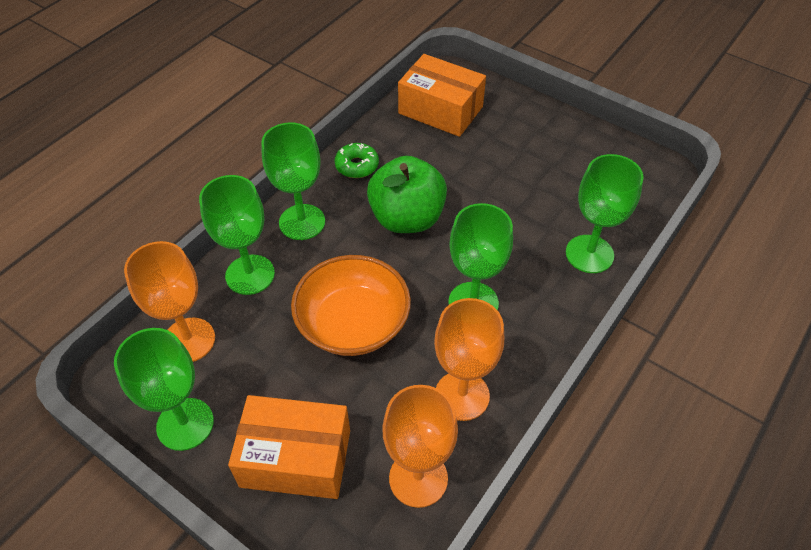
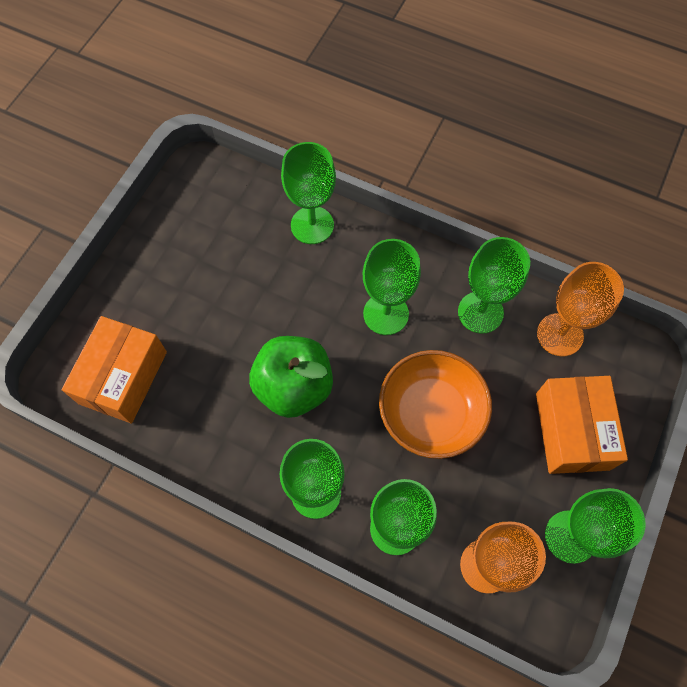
camera: 100 degrees left, 15 degrees up
(357, 166) = (224, 453): green donut -> none
(462, 395) = (480, 312): orange goblet -> green goblet

